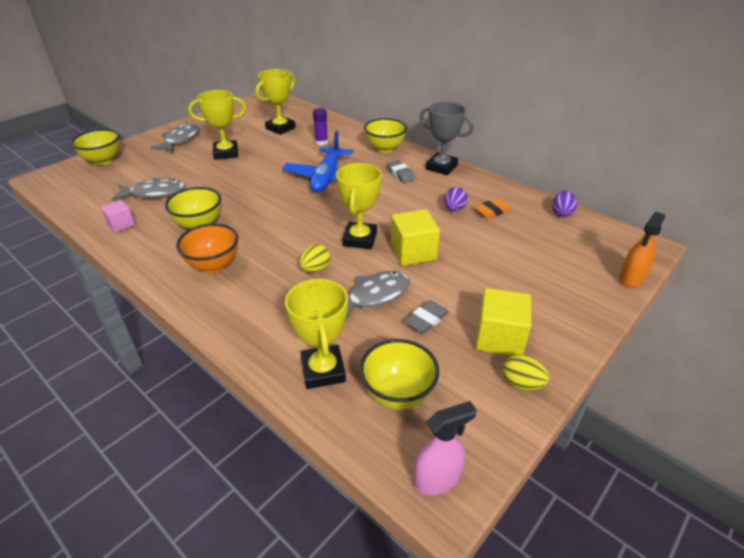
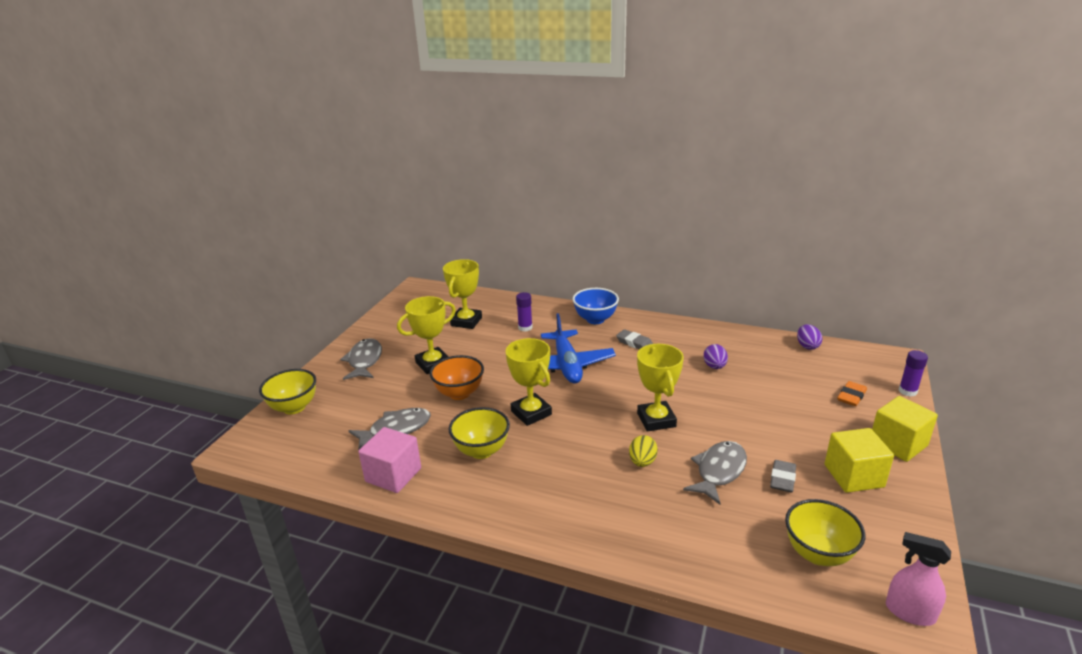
camera: 20 degrees left, 10 degrees down
(121, 224) = (393, 475): pink cube -> pink cube, size x1.68
(213, 265) = (539, 489): orange bowl -> orange bowl (459, 393)
(323, 370) = (738, 555): yellow trophy -> yellow trophy (531, 413)
(385, 148) = (595, 319): yellow bowl -> blue bowl
(413, 252) = (715, 419): yellow cube -> yellow cube (898, 444)
(437, 479) = (909, 612): pink spray bottle -> pink spray bottle turned 105 degrees counterclockwise
(441, 167) = (666, 327): grey trophy -> none
(492, 211) = (748, 359): orange eraser -> orange eraser (851, 396)
(522, 383) = (903, 509): yellow egg -> none
(631, 278) = (907, 391): orange spray bottle -> purple glue stick

